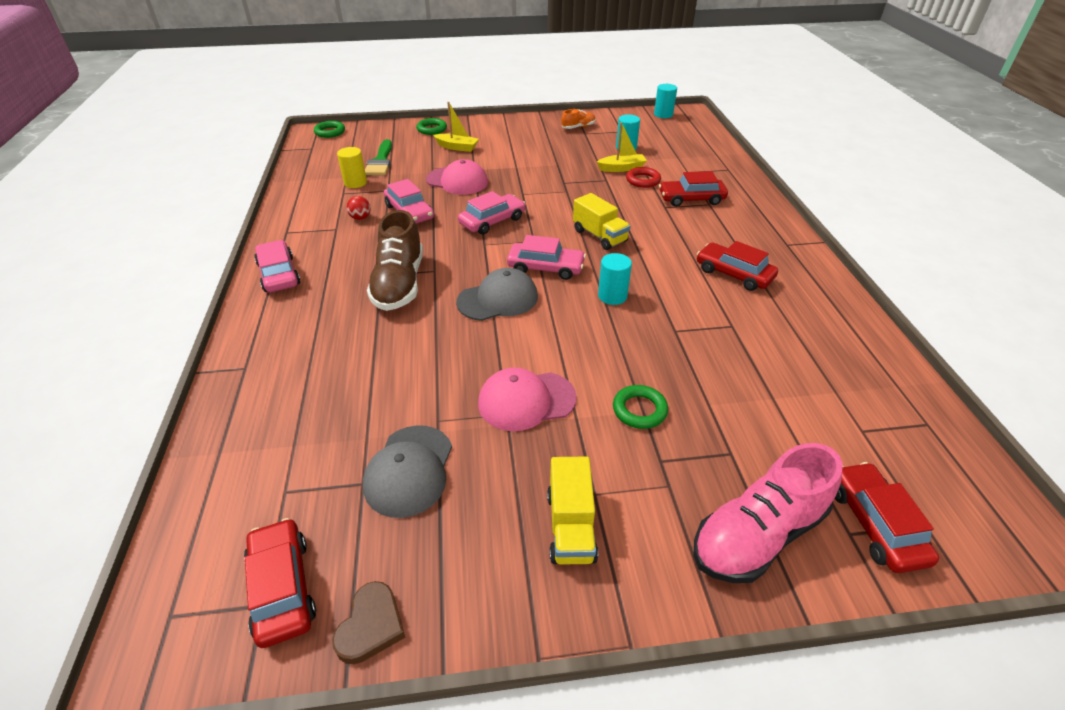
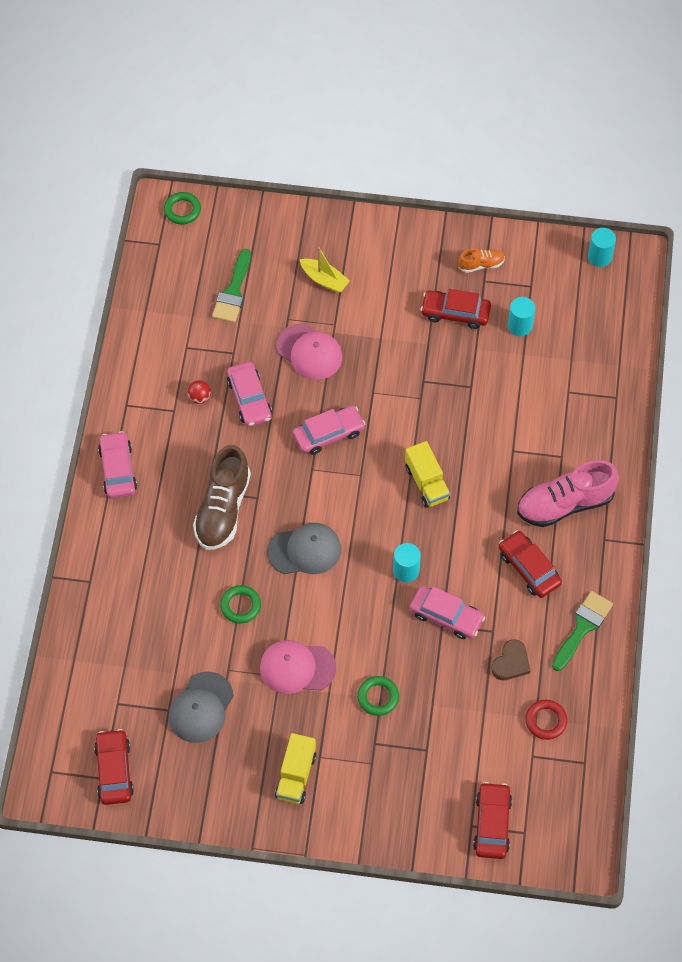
camera: 15 degrees right, 20 degrees up
(355, 183) = (201, 330): yellow cylinder -> none
(371, 625) = (163, 806): brown heart -> brown heart (511, 662)
(432, 129) = (303, 230): green ring -> green ring (240, 606)
(545, 268) = (359, 518): pink car -> pink car (446, 616)
(621, 168) = (497, 368): yellow boat -> none
(643, 180) = (510, 397): red ring -> red ring (546, 721)
(691, 199) = (547, 443): red car -> red car (455, 313)
(757, 535) = (412, 811): pink shoe -> pink shoe (565, 504)
(820, 306) = (582, 627): none -> green brush

